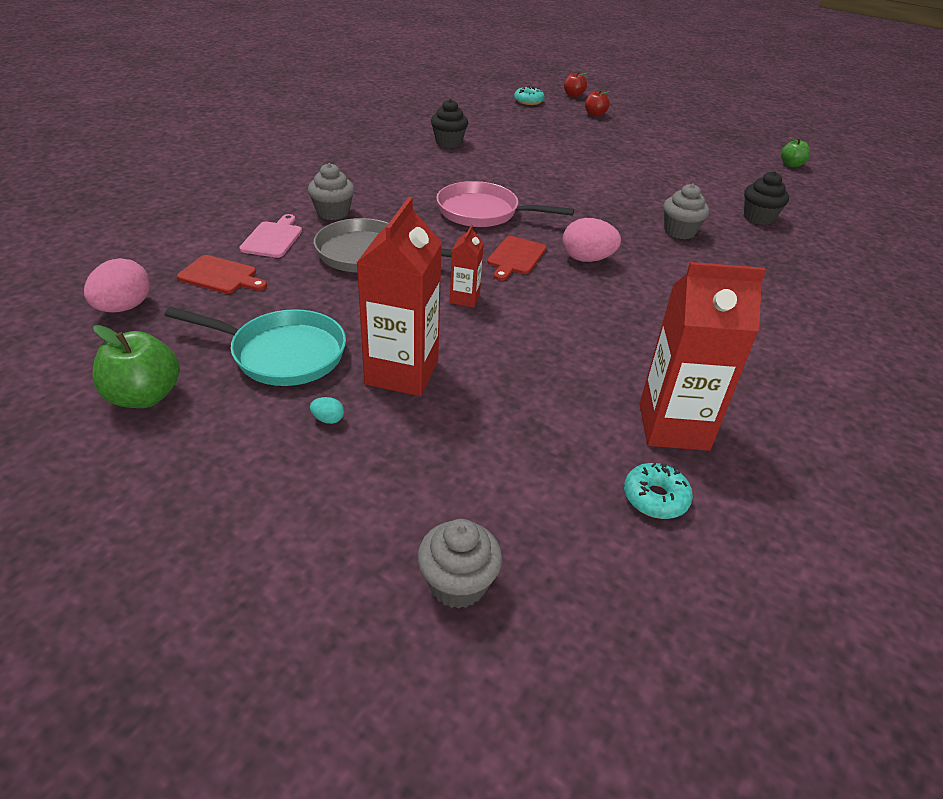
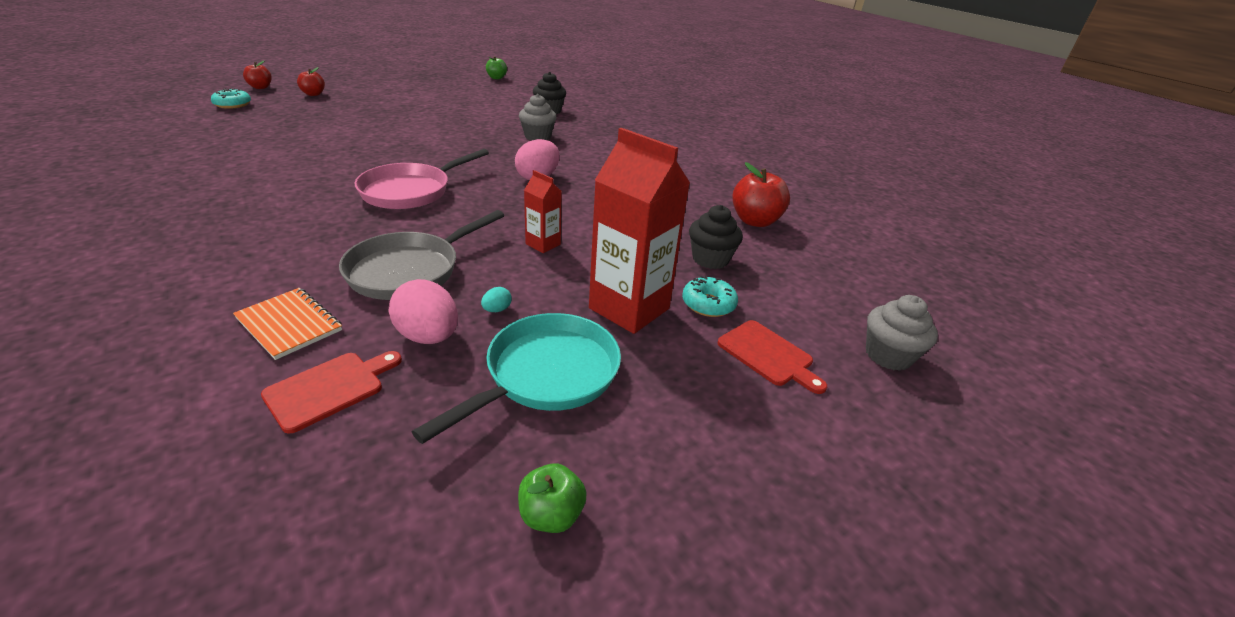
camera: 65 degrees left, 5 degrees down
(124, 307) = (307, 508): pink egg -> pink egg (428, 336)
(144, 396) = (551, 515): green apple -> green apple, size x0.61
(273, 238) = (289, 324): pink cutting board -> orange notebook
(328, 419) = (674, 370): turquoise egg -> turquoise egg (497, 310)
(333, 213) = (289, 267): grey cupcake -> none
(448, 142) = (244, 162): black cupcake -> black cupcake (710, 259)
(515, 257) = (503, 202): red cutting board -> red cutting board (768, 355)
(655, 498) = (819, 252): turquoise donut -> turquoise donut (708, 304)
(673, 427) = (755, 221): red carton -> red apple

